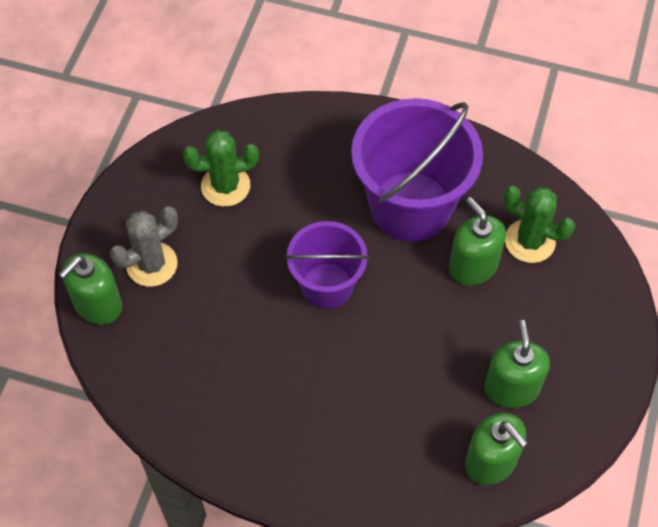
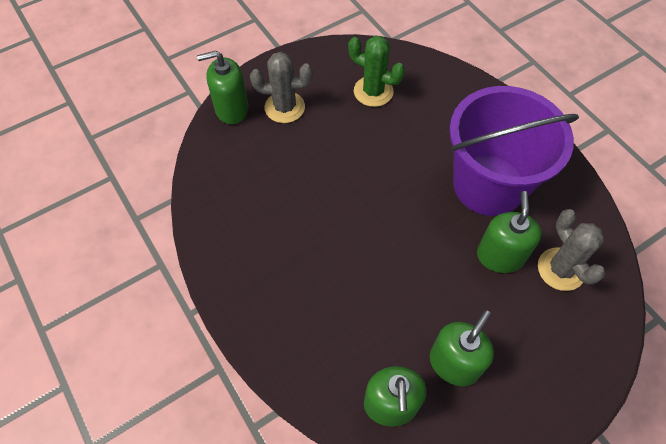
camera: 40 degrees right, 0 degrees up
(327, 286) = (382, 196): purple bucket -> none
(530, 241) = (561, 269): green cactus -> grey cactus

